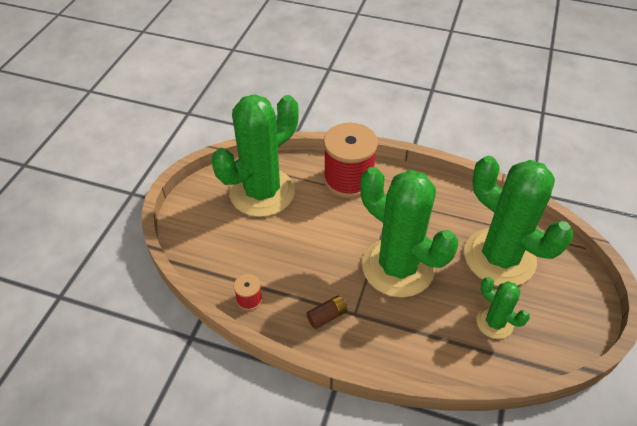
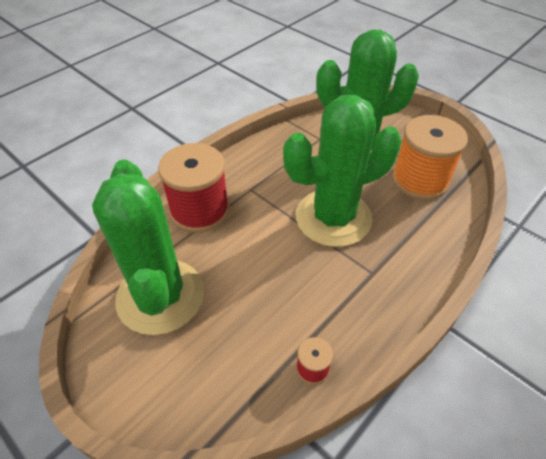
camera: 65 degrees left, 0 degrees up
(327, 316) = (367, 298): brown battery -> none
(494, 323) = (419, 180): green cactus -> orange spool

